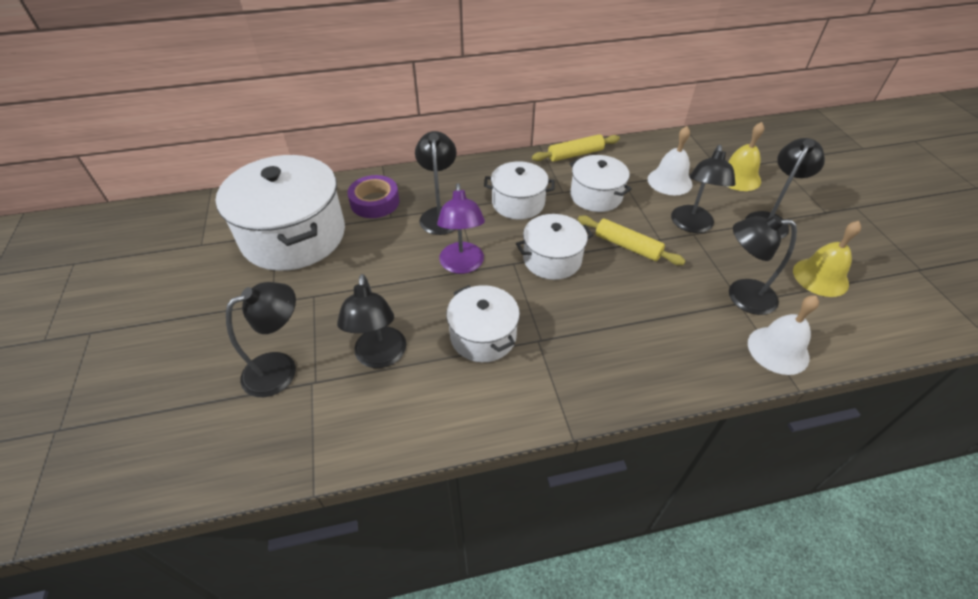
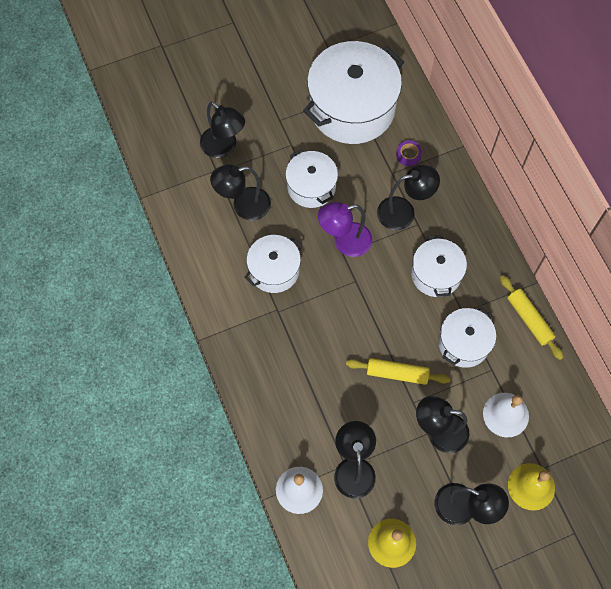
camera: 80 degrees right, 20 degrees up
(375, 202) = (408, 155): purple tape -> purple tape, size x0.56
(552, 259) = (366, 311): white pot -> white pot (311, 187)
(627, 246) = (397, 373): yellow rolling pin -> yellow rolling pin turned 75 degrees clockwise

